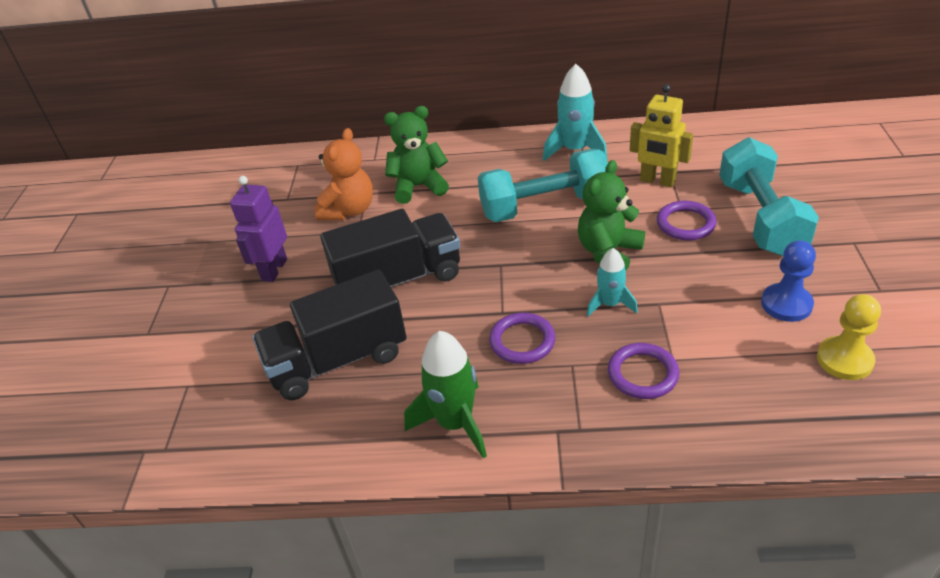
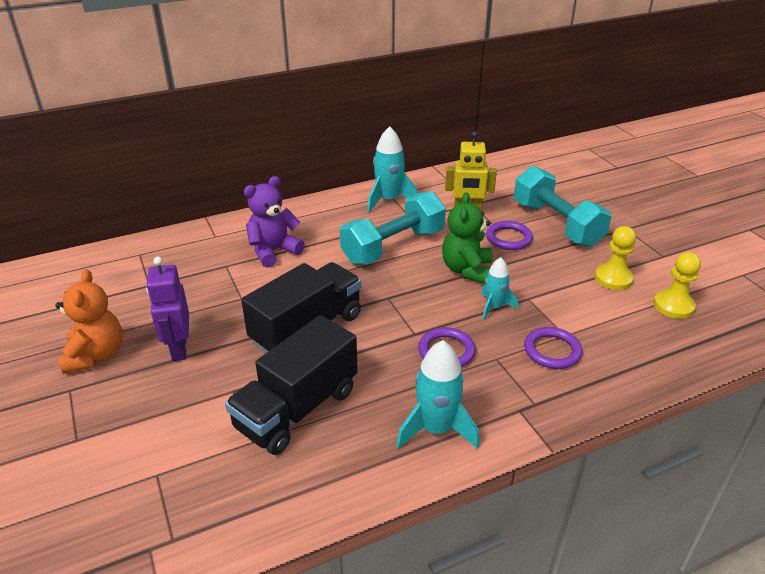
camera: 30 degrees left, 5 degrees down
(349, 210) = (220, 283): orange teddy bear -> orange teddy bear (96, 355)
(418, 187) = (273, 251): green teddy bear -> purple teddy bear
(455, 423) = (436, 429): green rocket -> turquoise rocket
(786, 304) = (613, 278): blue pawn -> yellow pawn

